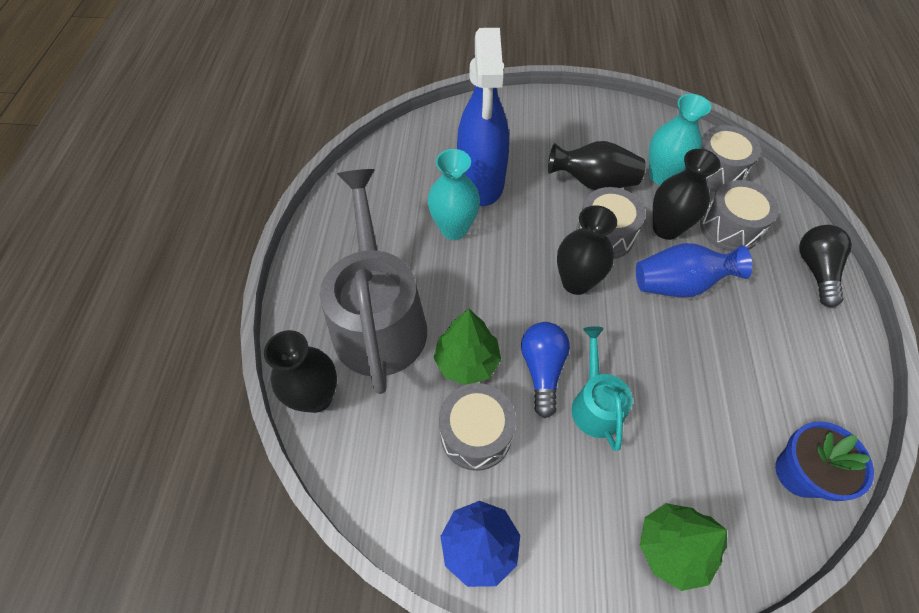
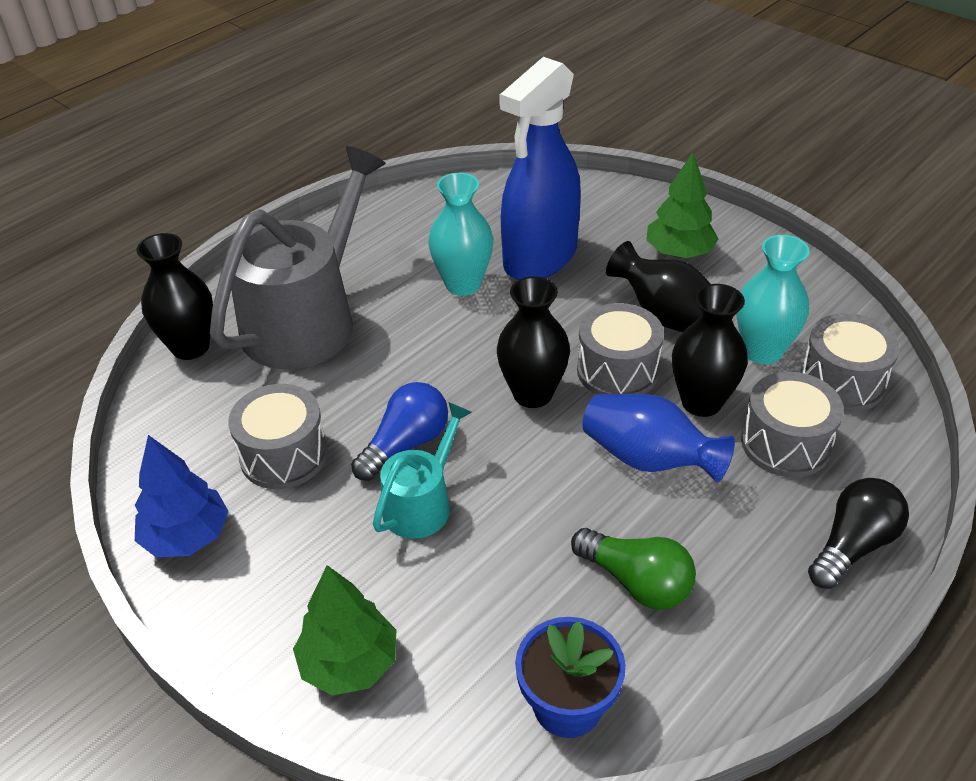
camera: 40 degrees right, 15 degrees down
(467, 361) = (344, 396): green tree -> green tree (679, 253)
(751, 368) = (636, 582): none -> green light bulb

